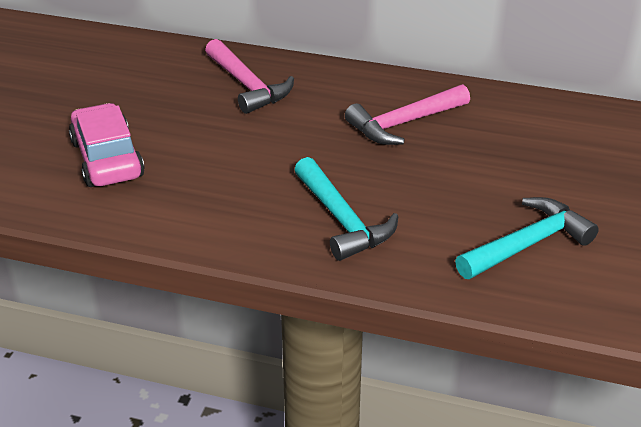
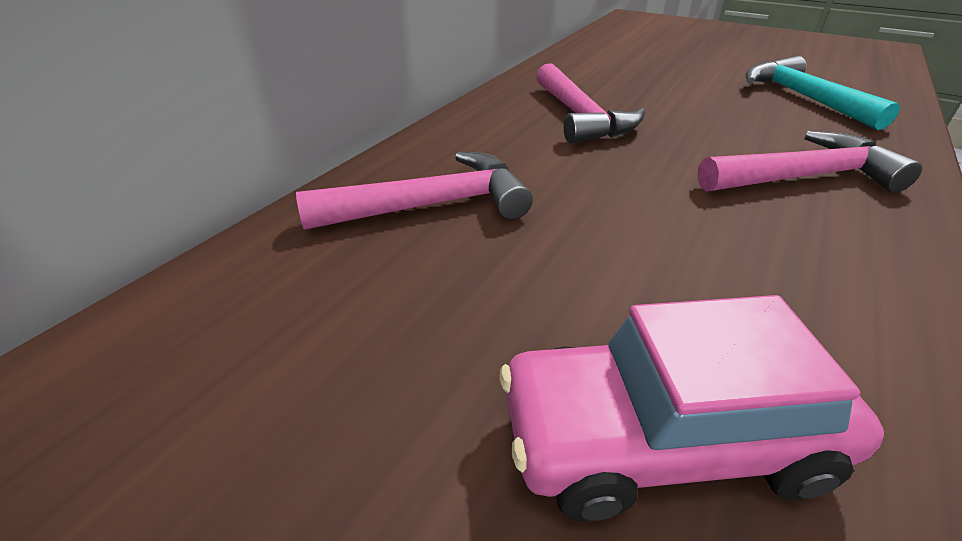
camera: 75 degrees left, 0 degrees up
(342, 220) = (804, 177): turquoise hammer -> pink hammer

